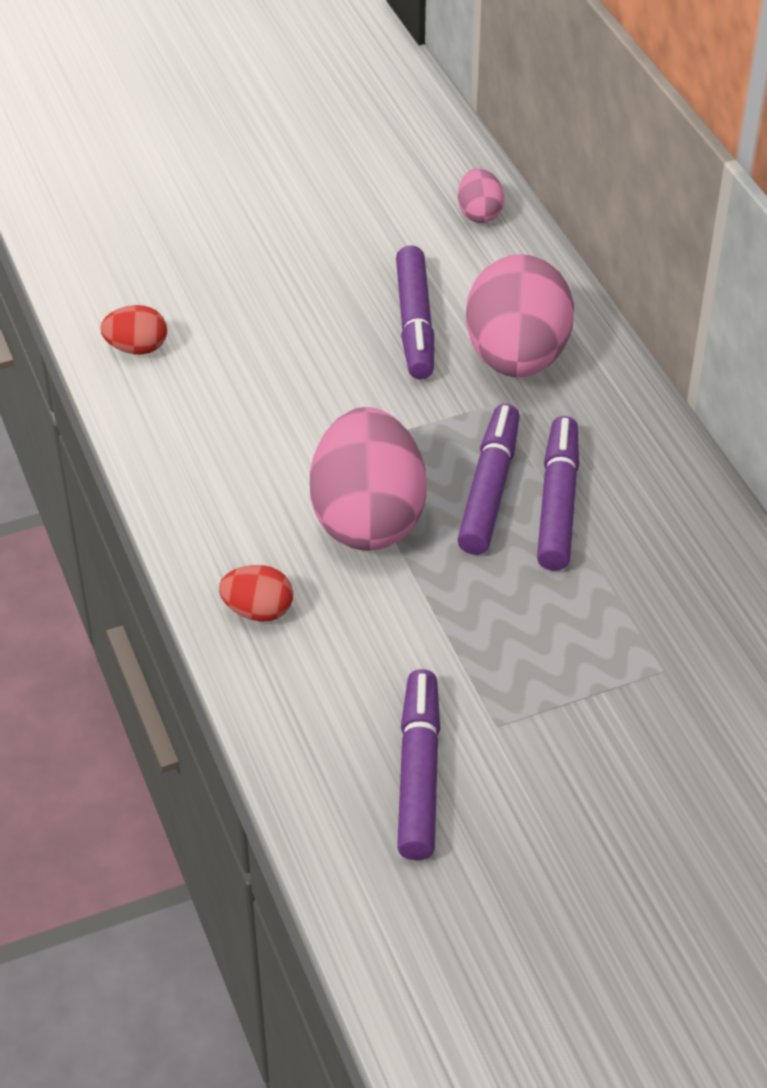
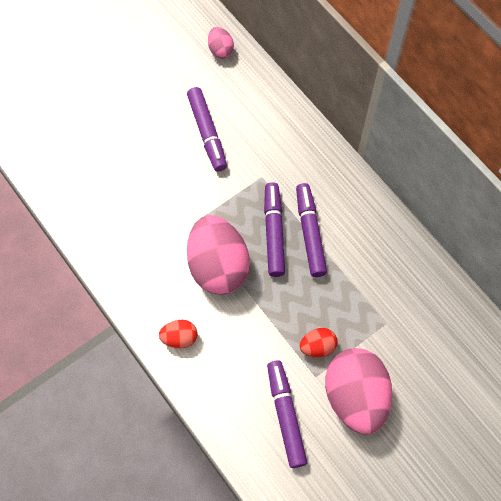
camera: 15 degrees left, 20 degrees up
(137, 348) = (66, 184): red egg -> red egg (317, 347)
(516, 358) = (265, 144): pink egg -> pink egg (355, 397)

